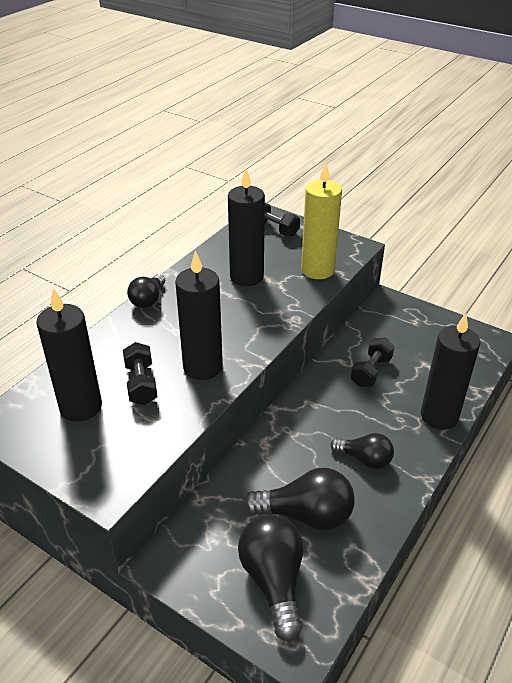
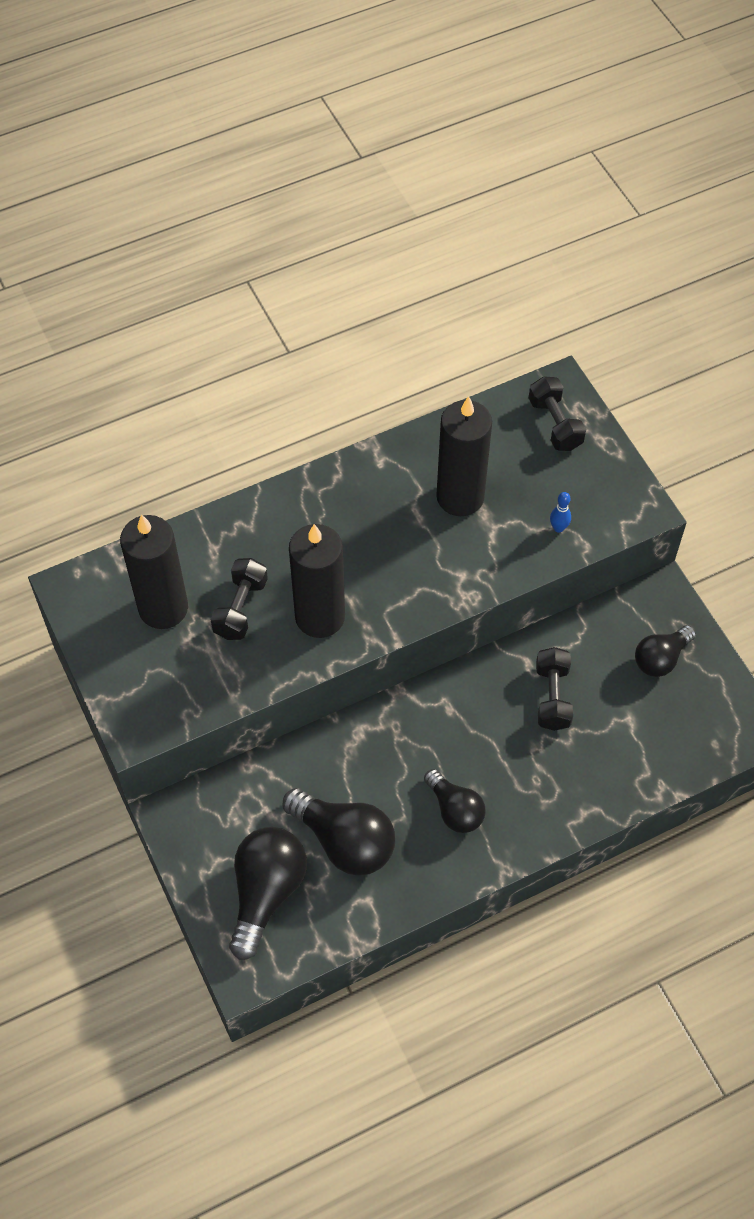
camera: 30 degrees right, 20 degrees up
(148, 300) = (318, 481): black light bulb -> black light bulb (661, 658)
(317, 270) = (558, 528): yellow candle -> blue bowling pin
(371, 371) = (552, 697): black dumbbell -> black dumbbell turned 60 degrees counterclockwise
(439, 416) = (585, 800): black candle -> none

